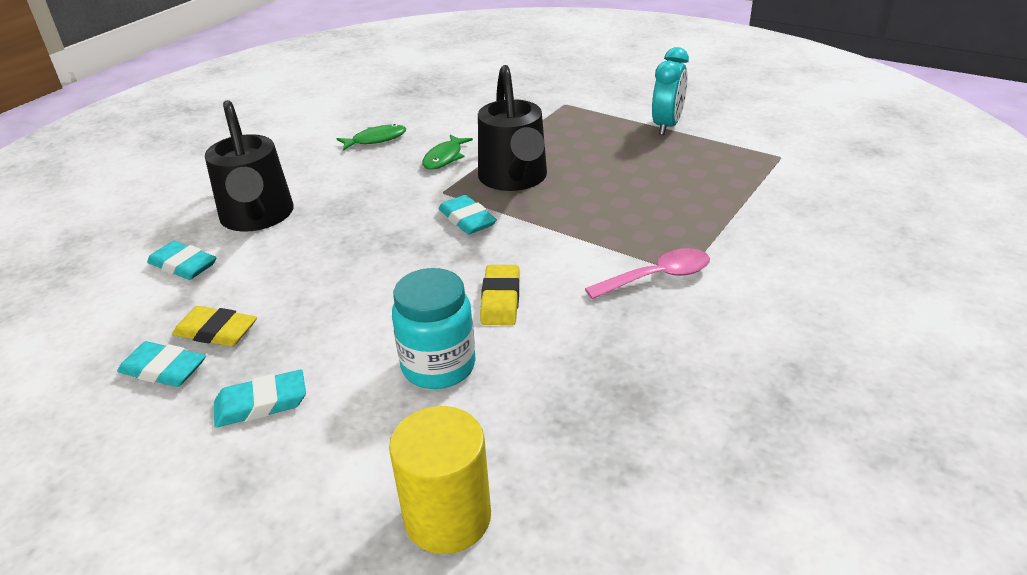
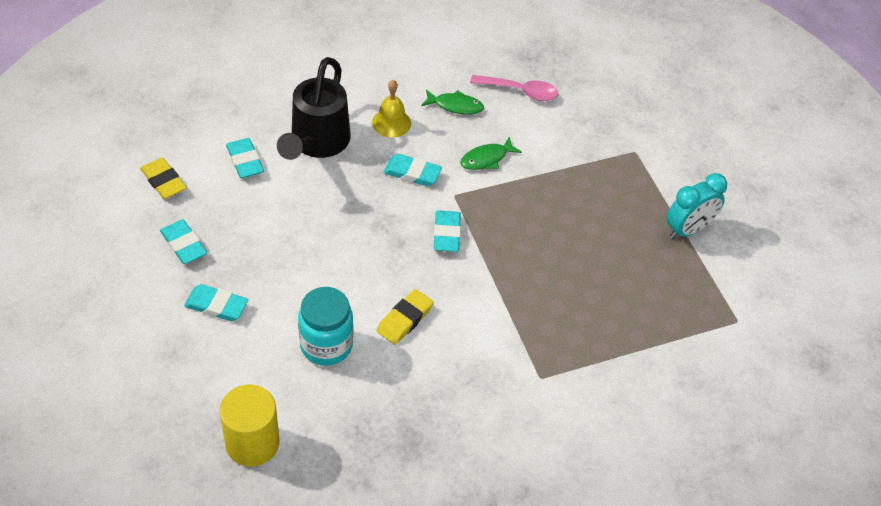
camera: 30 degrees right, 15 degrees up
(216, 331) = (228, 233): yellow eraser -> yellow eraser (163, 181)
(324, 173) = (391, 123): none -> yellow bell
(383, 195) = (412, 173): none -> turquoise eraser
(514, 179) = (514, 214): black watering can -> none
(657, 277) = (518, 369): pink spoon -> pink spoon (520, 91)

